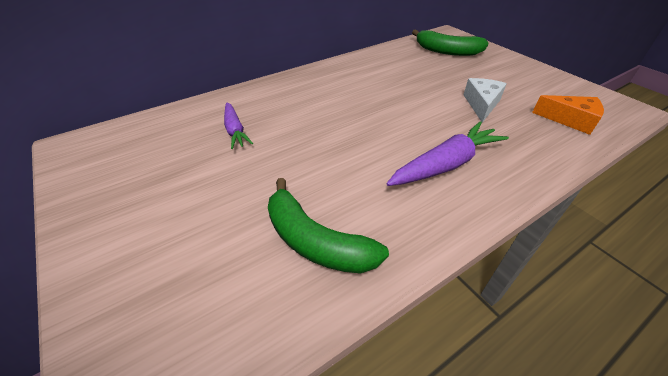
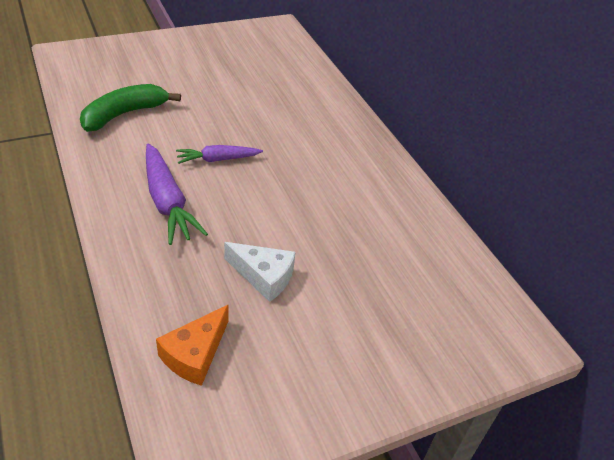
camera: 95 degrees right, 0 degrees up
(235, 130) = (272, 92): purple carrot -> purple carrot (217, 159)
(447, 51) = (439, 306): green banana -> none

